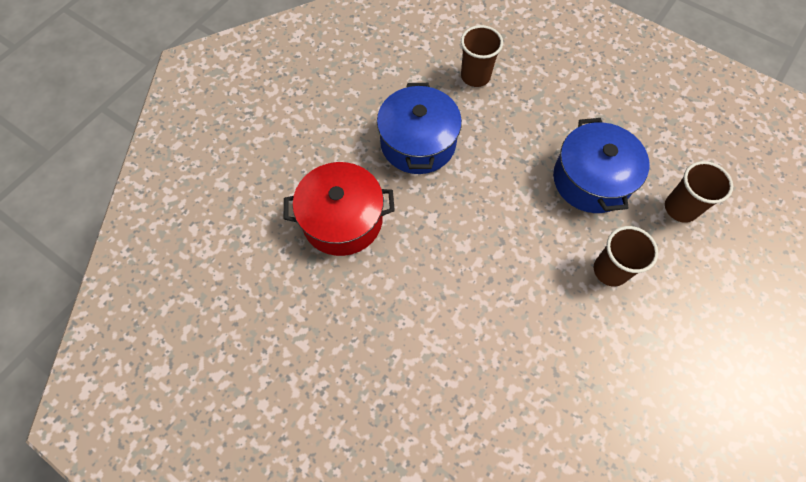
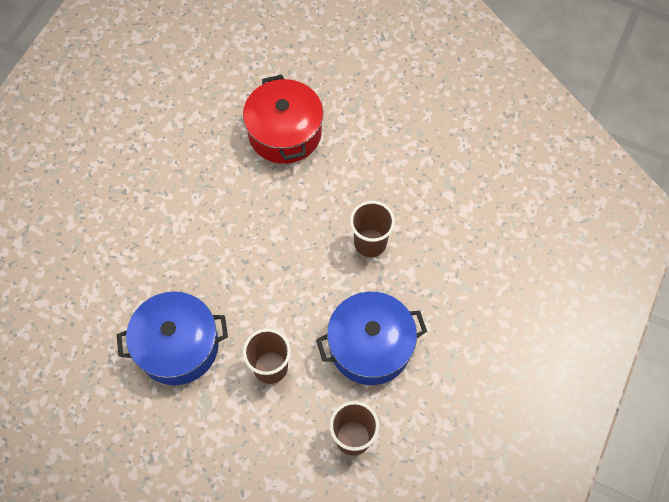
camera: 80 degrees right, 0 degrees up
(418, 143) = (380, 181): blue pot -> blue pot (178, 346)
(475, 76) = (476, 223): brown cup -> brown cup (370, 243)

